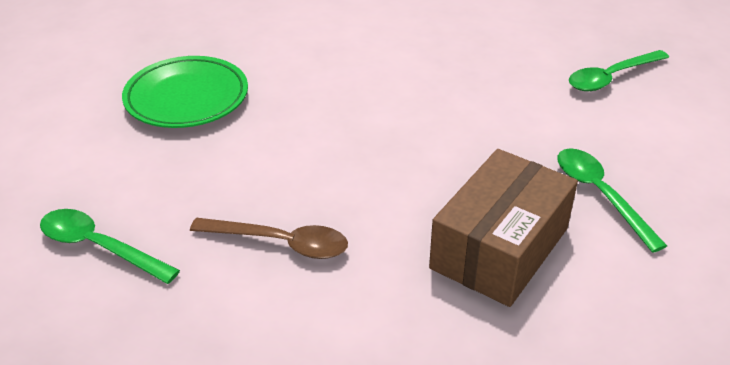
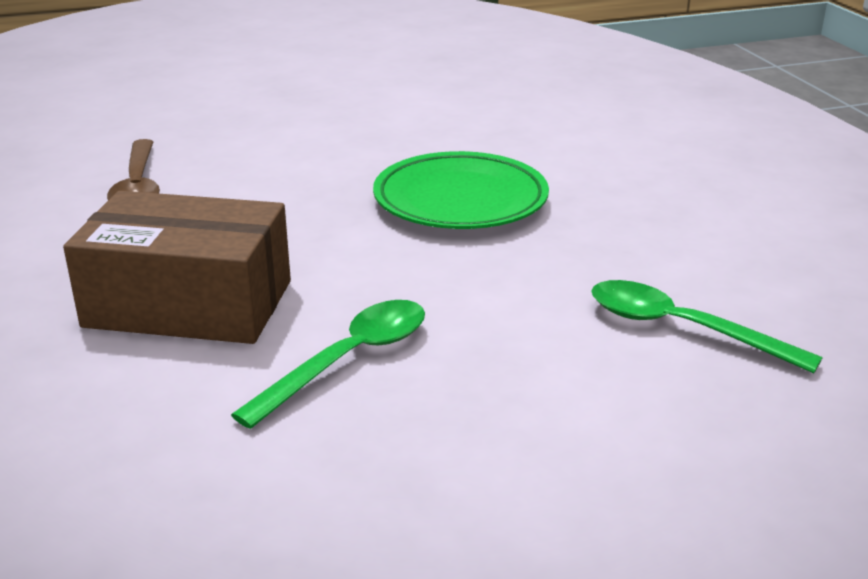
camera: 65 degrees right, 10 degrees down
(99, 247) = (97, 120): green spoon -> none
(187, 98) = (348, 97): green plate -> green plate (460, 200)

